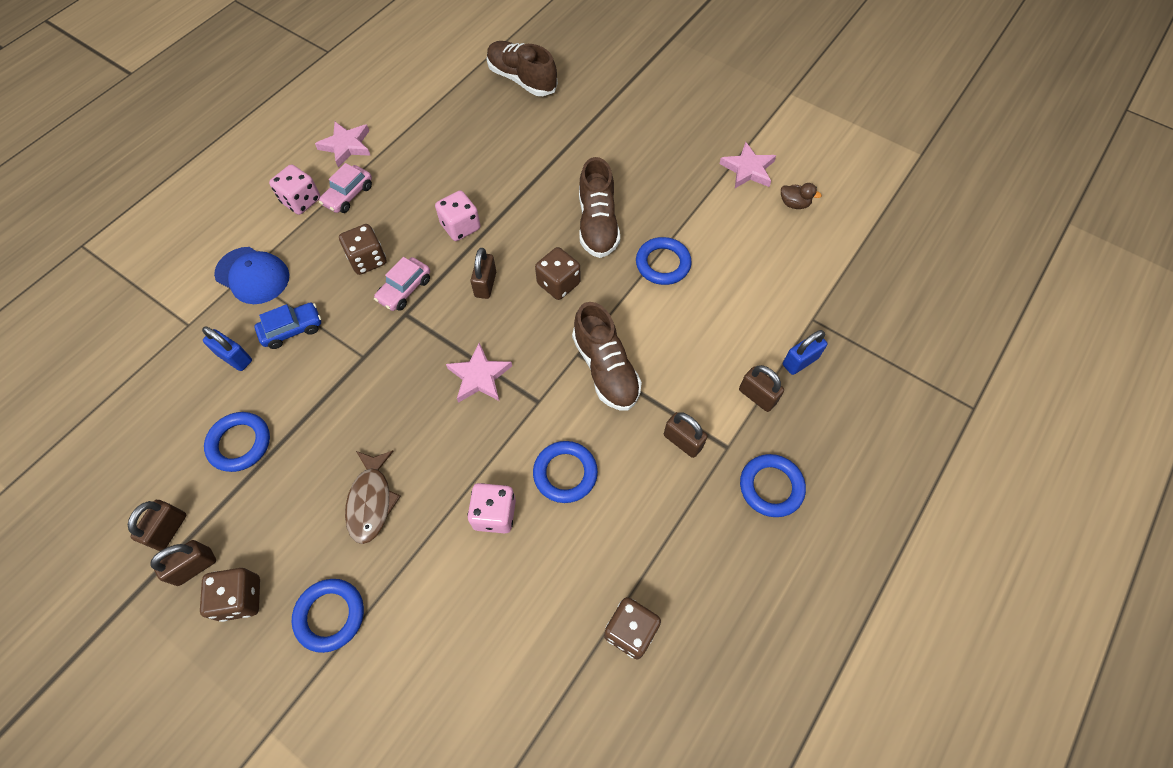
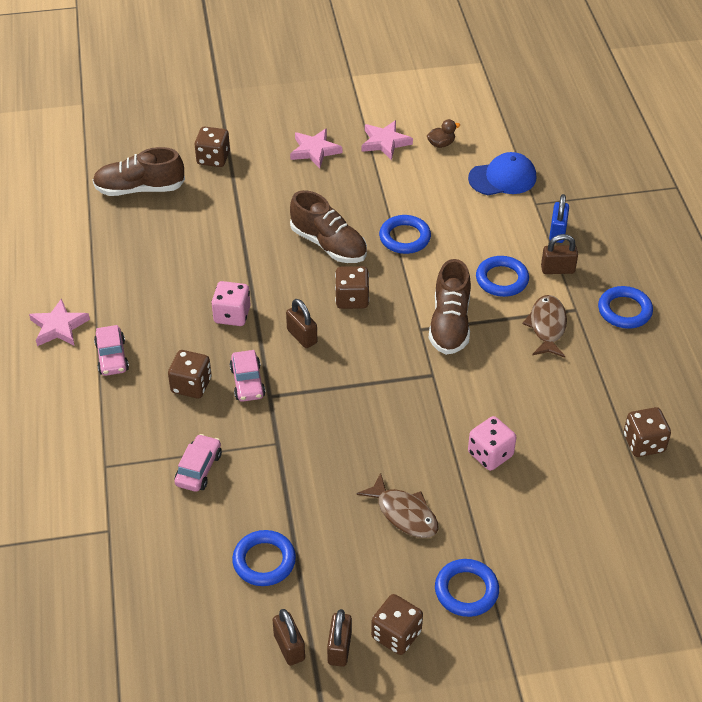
camera: 45 degrees left, 15 degrees down
(235, 358) = (180, 519): blue padlock -> none
(252, 275) = (113, 462): blue cap -> blue cap (502, 178)
(292, 329) = (198, 469): blue car -> pink car
(301, 201) = (77, 388): pink dice -> none
(479, 376) = (375, 391): pink star -> pink star (314, 151)
(565, 473) = (502, 398): blue ring -> blue ring (502, 279)
(600, 91) = (213, 158): none -> brown dice
(605, 369) = (450, 324): brown shoe -> brown shoe turned 75 degrees clockwise
(683, 441) = (547, 326): brown padlock -> brown fish

